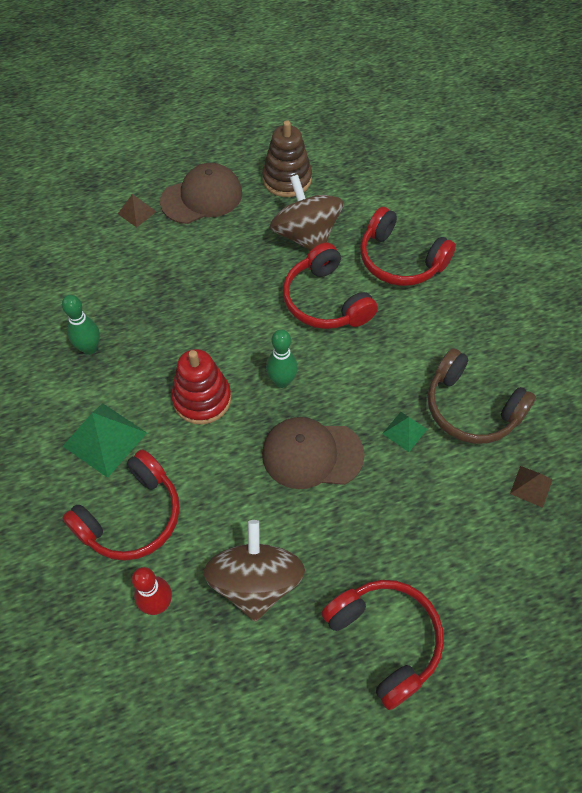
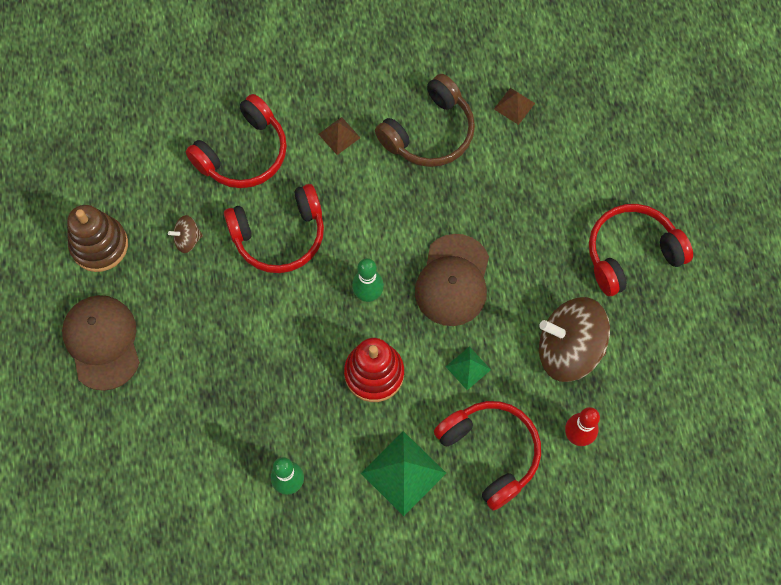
camera: 80 degrees left, 10 degrees up
(137, 212) = (107, 418): brown pyramid -> brown pyramid (339, 135)
(306, 235) = (187, 239): brown spinning top -> brown spinning top, size x0.45
(404, 431) = (443, 195): green pyramid -> green pyramid (468, 368)

